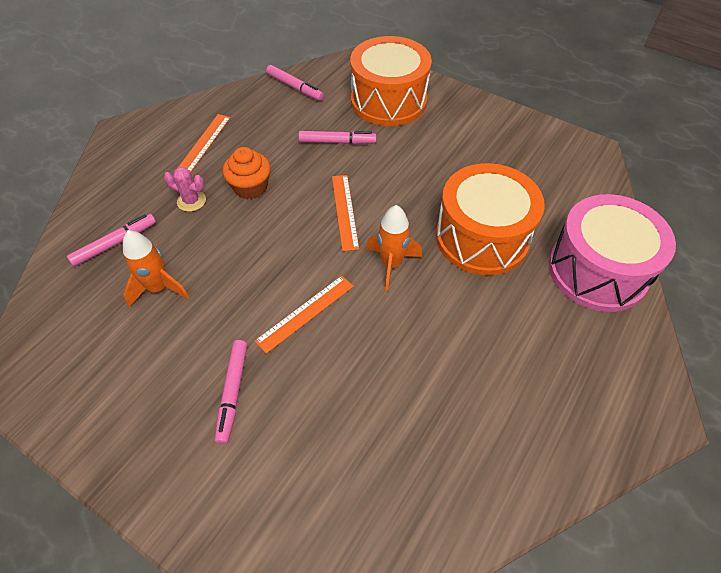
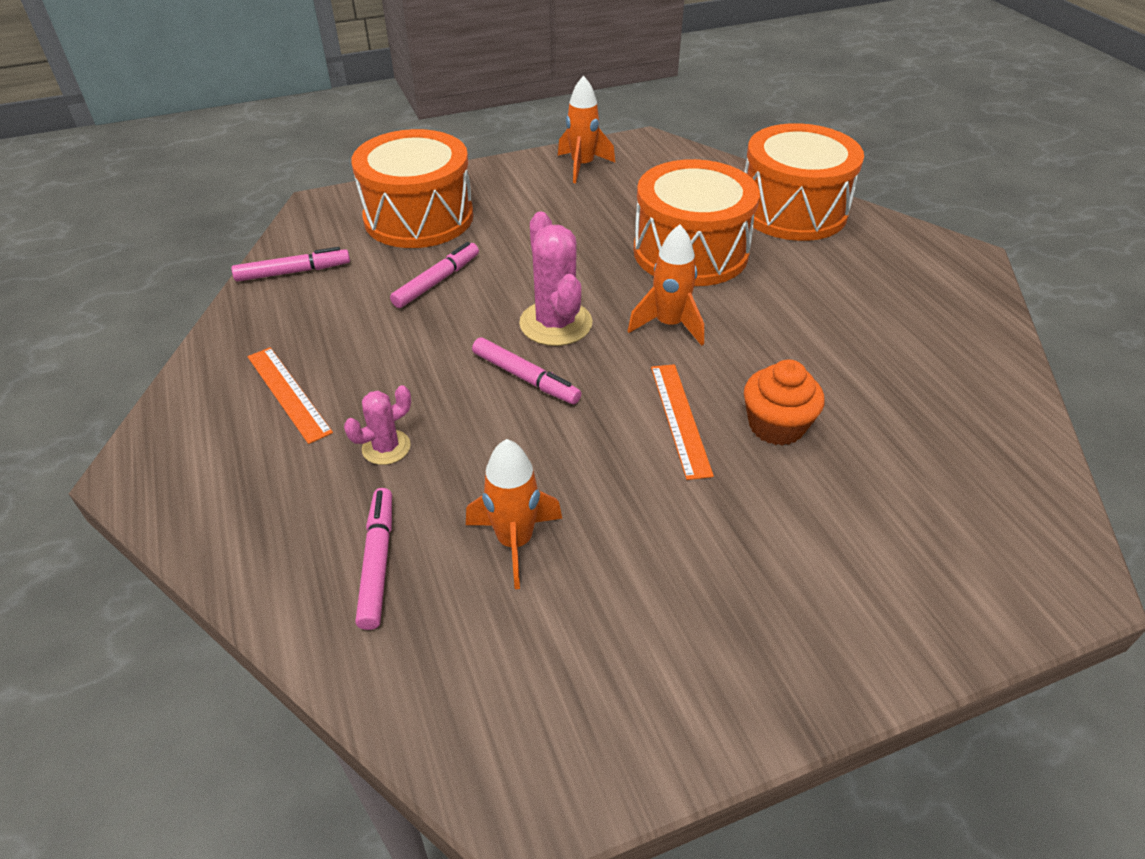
camera: 55 degrees left, 10 degrees down
(233, 392) = (749, 530): pink marker -> pink marker (525, 377)
(250, 187) = (426, 382): orange cupcake -> orange cupcake (776, 426)
(345, 211) = (555, 323): orange ruler -> pink cactus
(522, 136) = (582, 166): none -> orange rocket
(597, 270) = (792, 211): pink drum -> orange drum

